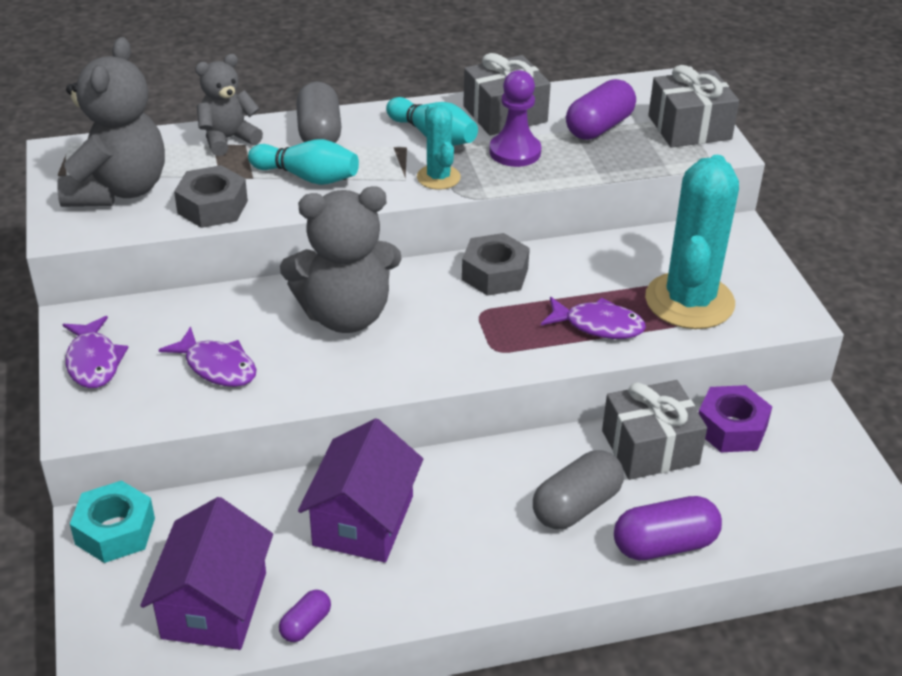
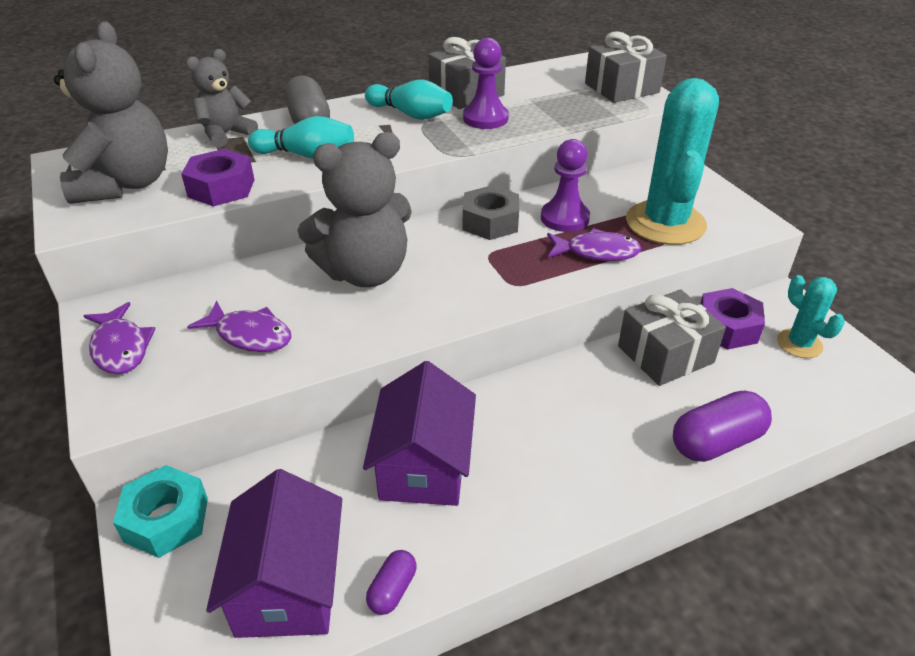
camera: 10 degrees left, 0 degrees up
(212, 207) = (221, 188): grey nut -> purple nut
(438, 177) = (426, 143): turquoise cactus -> turquoise cactus (799, 344)
(576, 506) = (621, 418): grey capsule -> none
(578, 280) = (564, 218): none -> purple pawn
(599, 127) = (548, 94): purple capsule -> none

